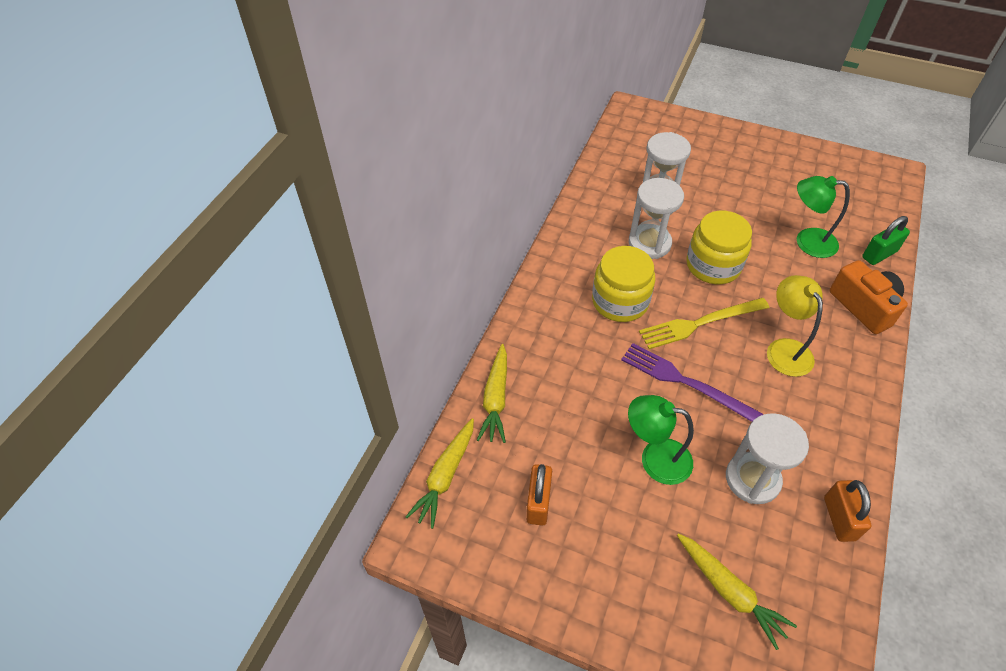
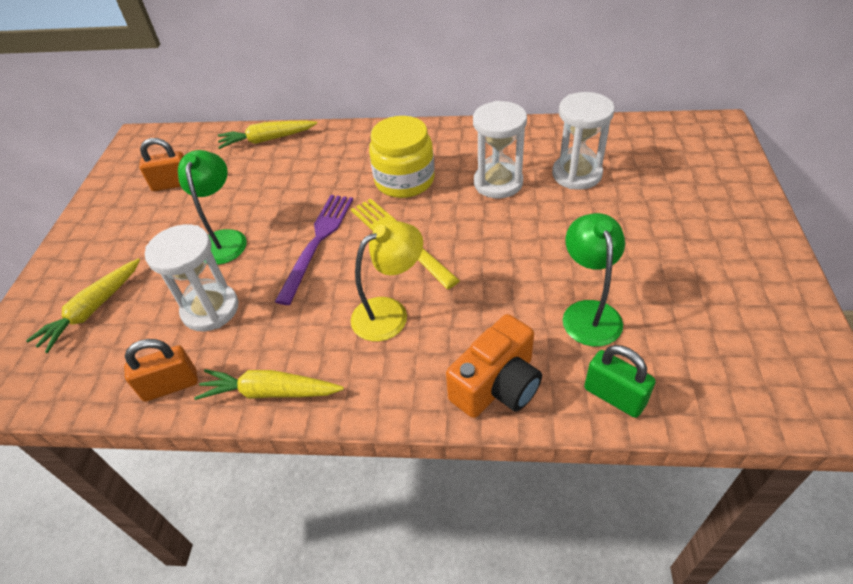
camera: 75 degrees right, 5 degrees down
(445, 476) = (191, 136): yellow carrot -> yellow carrot (270, 392)
(713, 265) = (492, 235): yellow jar -> none

